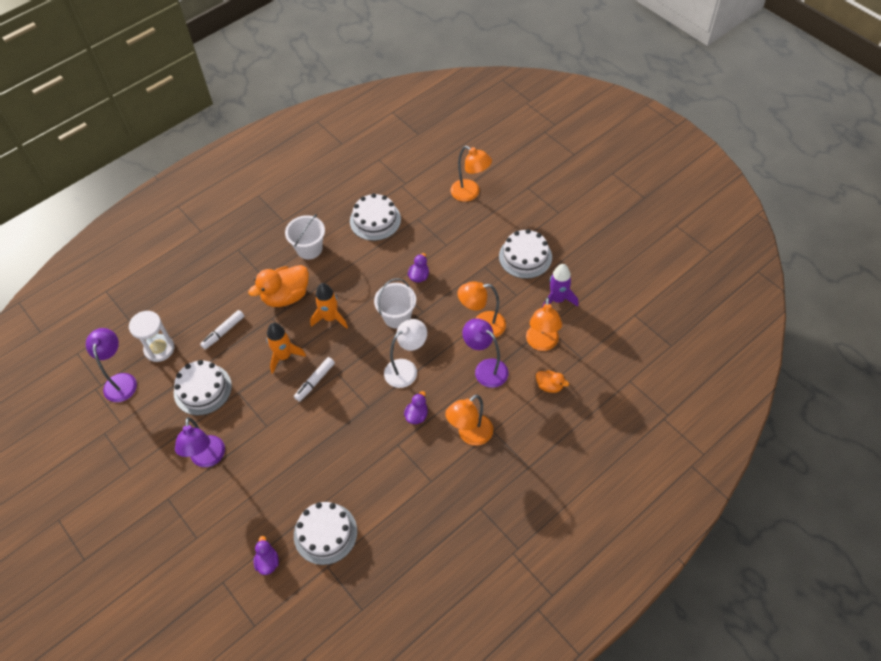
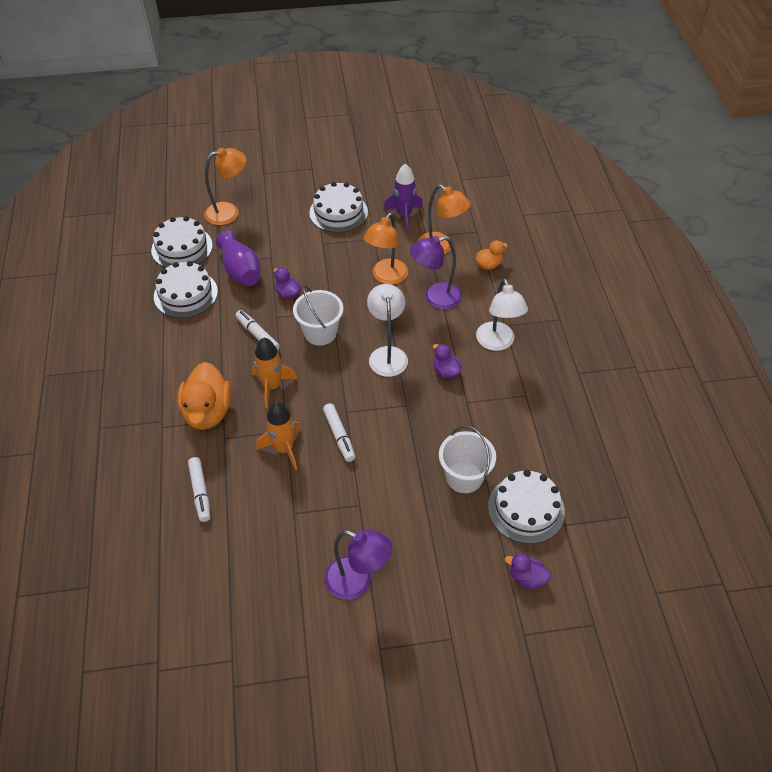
camera: 60 degrees left, 5 degrees down
(121, 381) = (172, 634): purple lamp -> none
(159, 349) = (163, 570): white hourglass -> none
(202, 389) = (260, 547): white cake -> white cake (182, 248)
(309, 249) = (165, 363): white bucket -> white bucket (464, 477)
(369, 282) = (257, 335): none -> white marker
(419, 236) = (241, 271): none -> purple vase
(470, 435) = (497, 343): orange lamp -> white lamp

